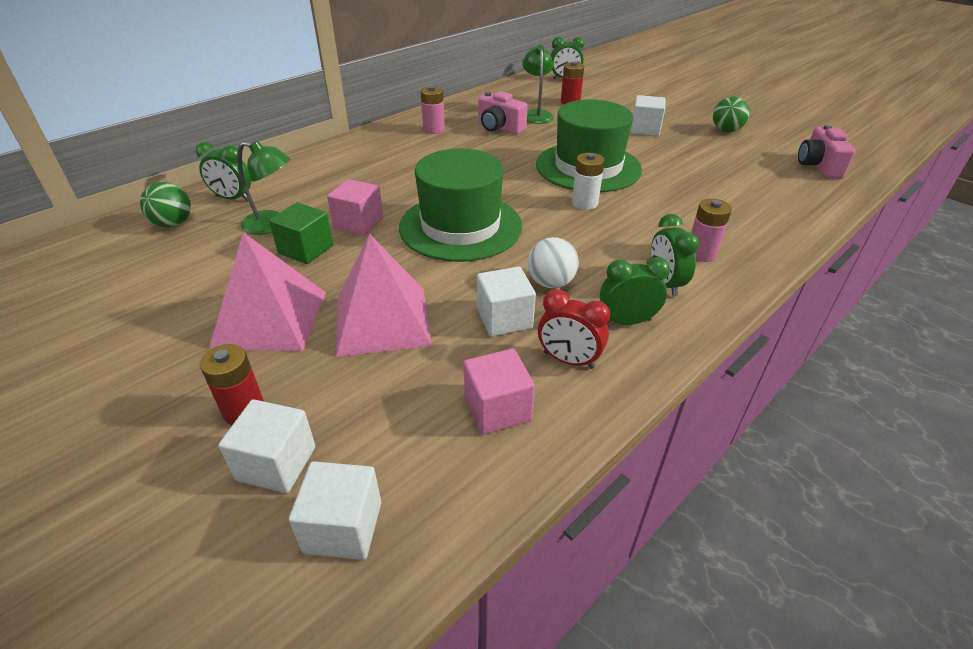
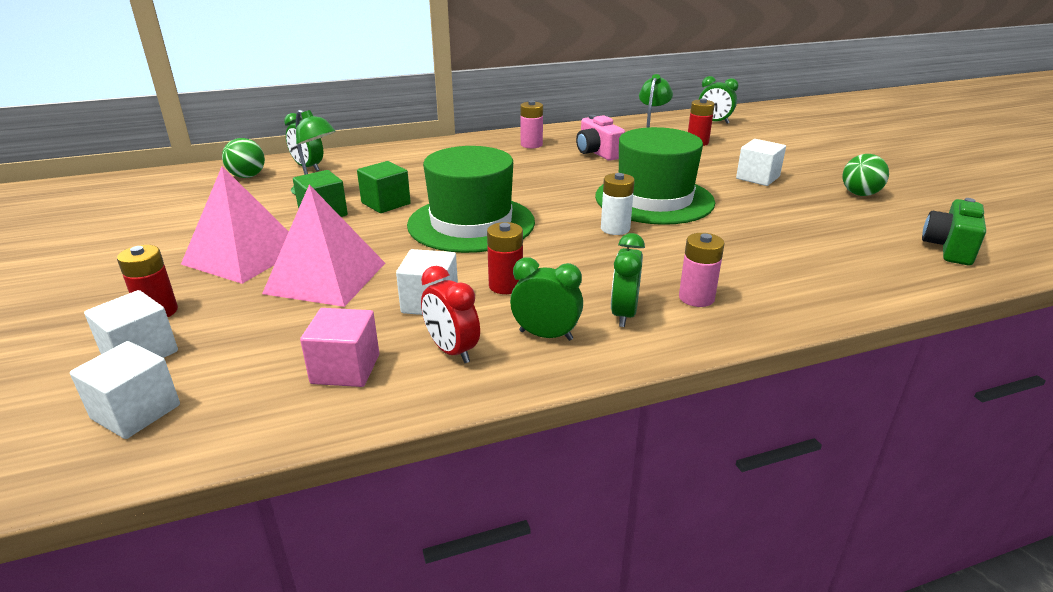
camera: 25 degrees right, 10 degrees down
(358, 223) = (386, 203): pink cube -> green cube
(551, 283) = (505, 286): white ball -> red battery
(818, 166) = (949, 248): pink camera -> green camera

